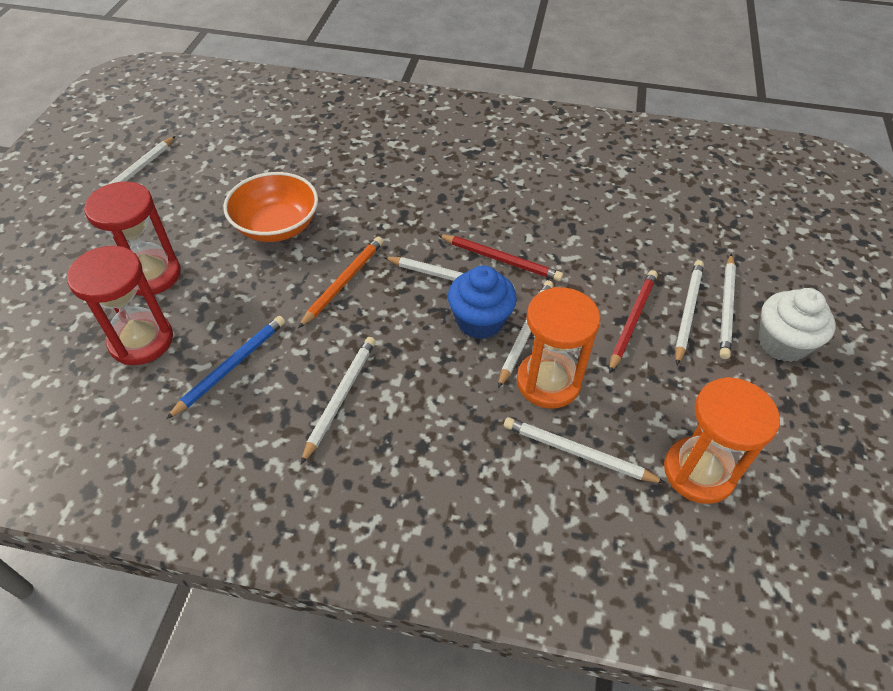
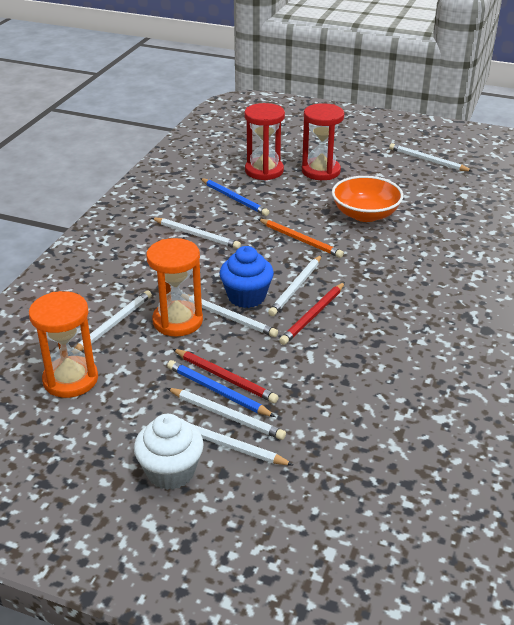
camera: 100 degrees right, 15 degrees down
(656, 324) = (217, 391): none -> blue pencil

